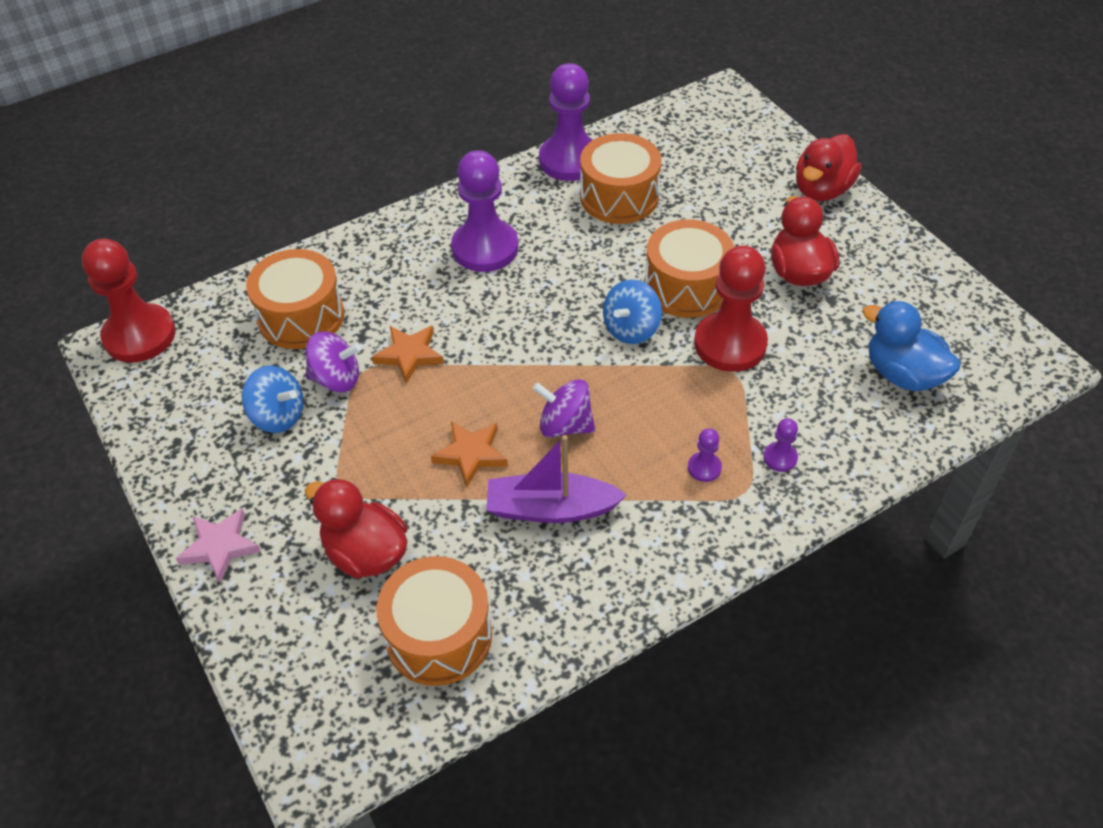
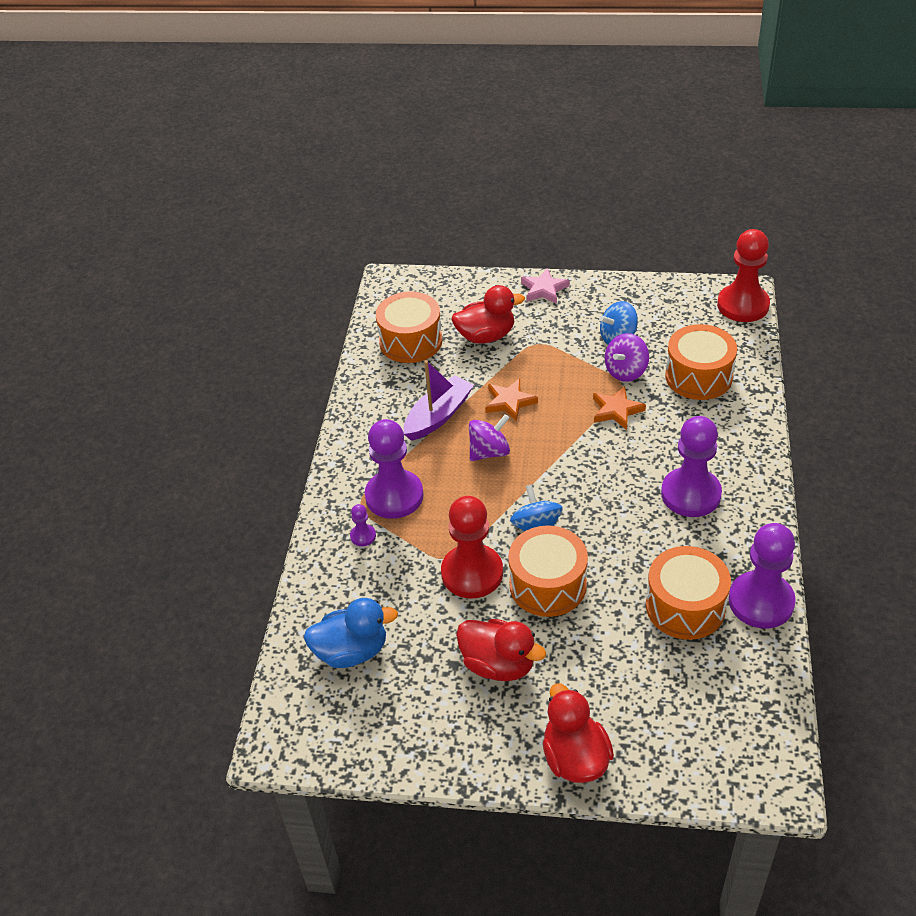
camera: 130 degrees right, 5 degrees down
(704, 468) = (394, 496): purple pawn -> purple pawn, size x2.33

